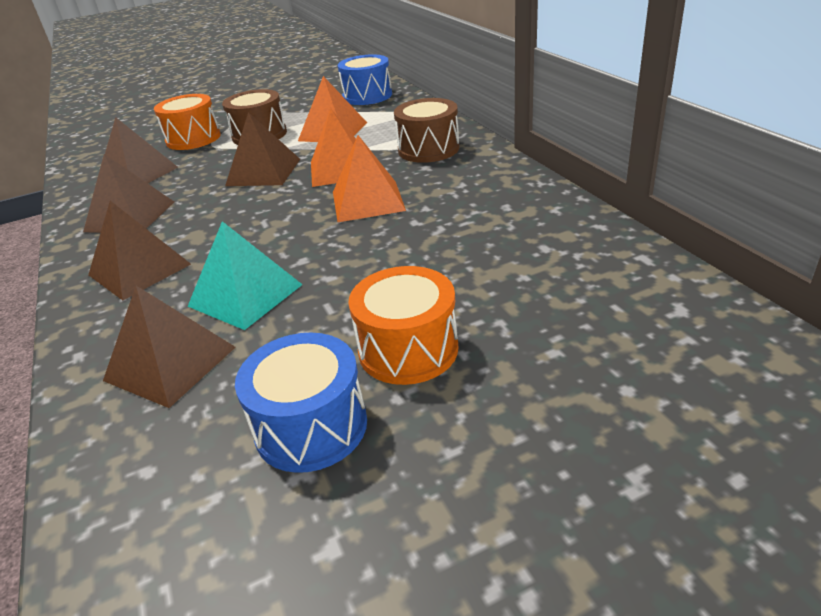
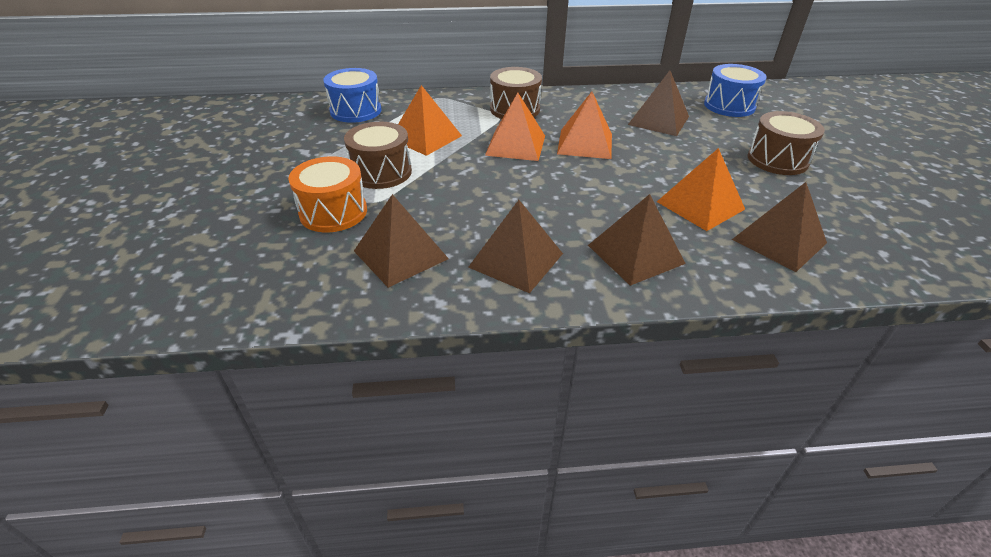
camera: 75 degrees left, 5 degrees up
(245, 295) = (700, 205): turquoise pyramid -> orange pyramid
(263, 172) = (483, 179): brown pyramid -> brown pyramid (658, 120)
(311, 426) = (842, 196): blue drum -> blue drum (729, 106)
(408, 349) = (777, 160): orange drum -> brown drum

